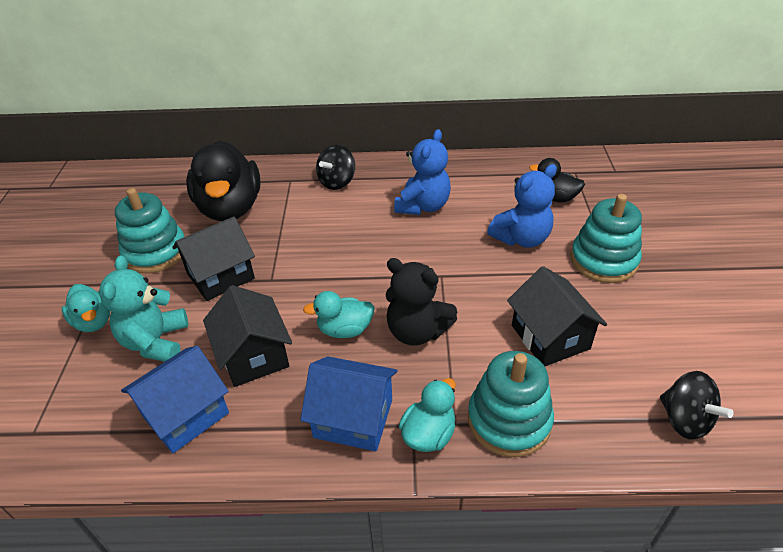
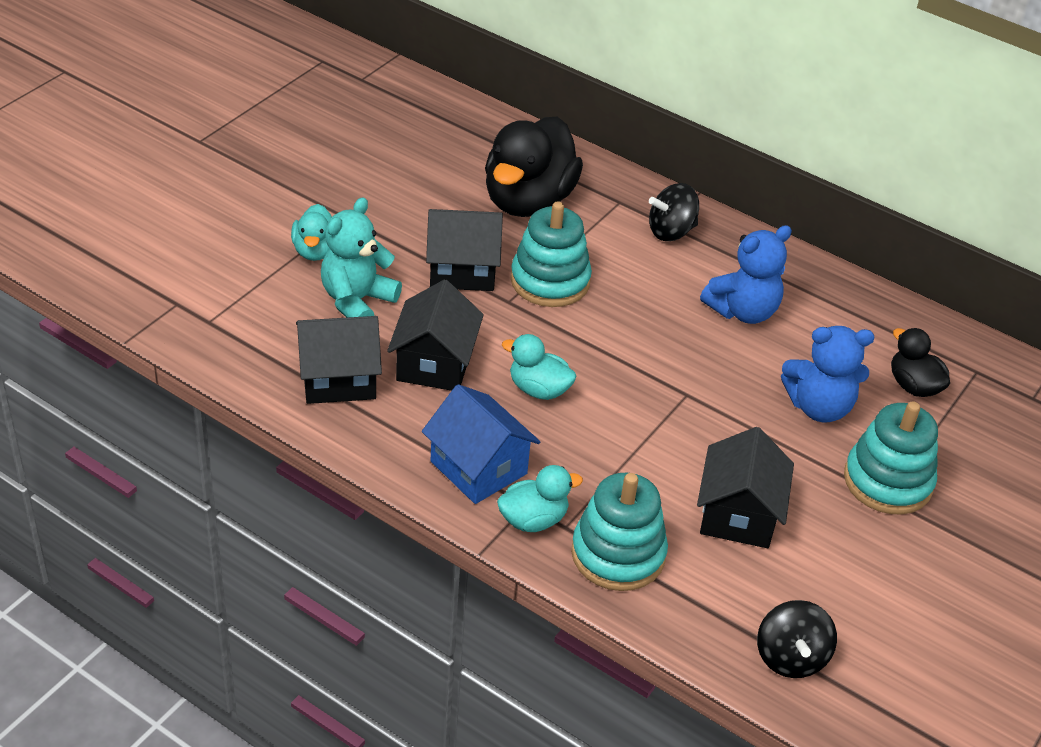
camera: 30 degrees right, 0 degrees up
(155, 252) = (418, 210): turquoise stacking toy -> turquoise stacking toy (550, 281)
(185, 414) = (338, 379): blue house -> black house
(417, 331) = (608, 431): black teddy bear -> none

